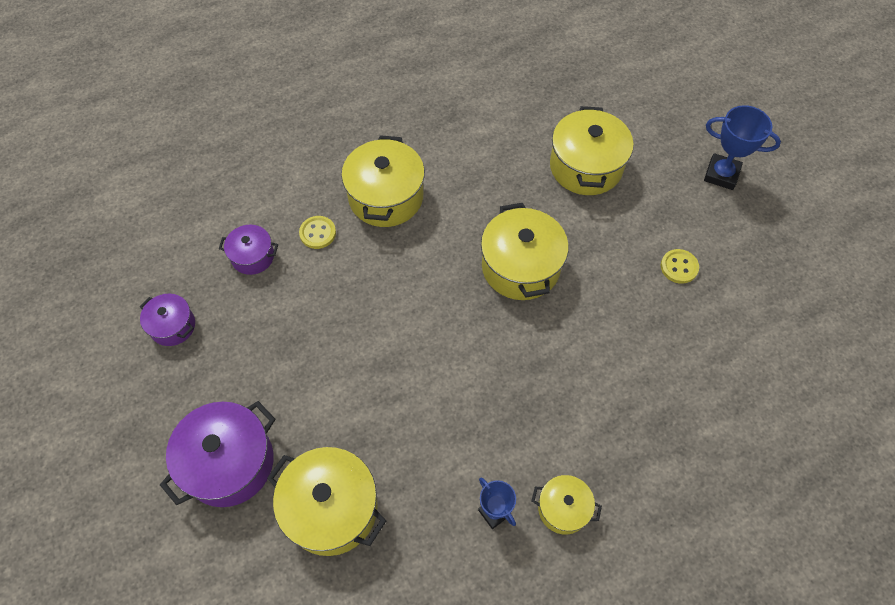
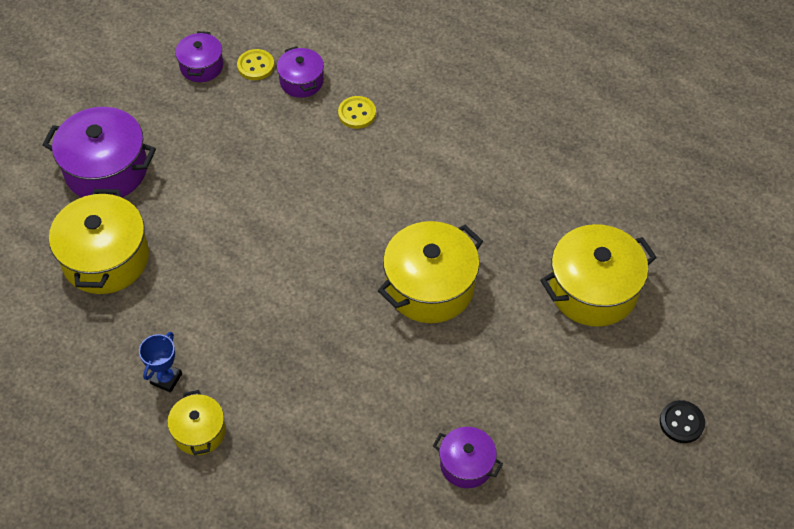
camera: 60 degrees right, 5 degrees down
(386, 197) = (432, 143): yellow pot -> none
(679, 267) = (526, 427): yellow button -> yellow button (256, 66)
(691, 322) = (466, 464): none -> purple pot
(721, 174) = (681, 422): blue trophy -> black button

